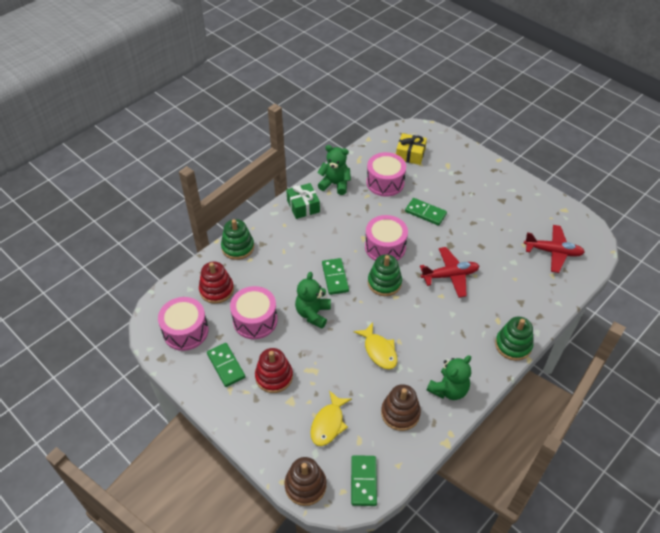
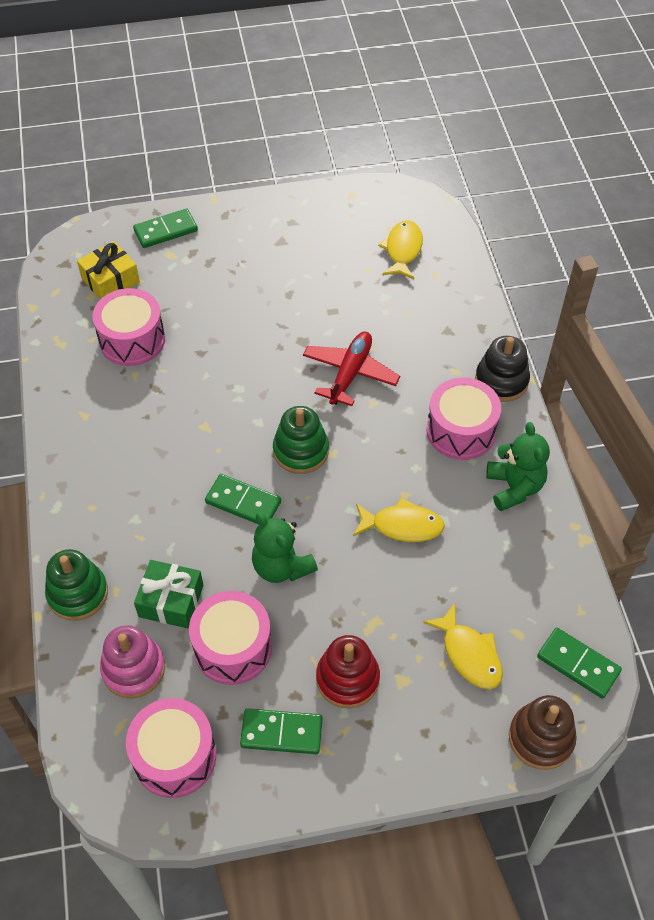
camera: 55 degrees left, 5 degrees up
(216, 290) = (133, 669): red stacking toy -> pink stacking toy
(303, 206) = (80, 462): green gift -> green gift (171, 601)
(335, 184) = (77, 398): green teddy bear -> none
(385, 247) = (243, 412): pink drum -> pink drum (461, 431)
(400, 413) = (510, 561): brown stacking toy -> none
(425, 213) = (227, 331): green domino -> green domino (166, 230)
(513, 345) = (501, 381): green stacking toy -> black stacking toy
(553, 252) = (403, 250): red plane -> yellow fish

